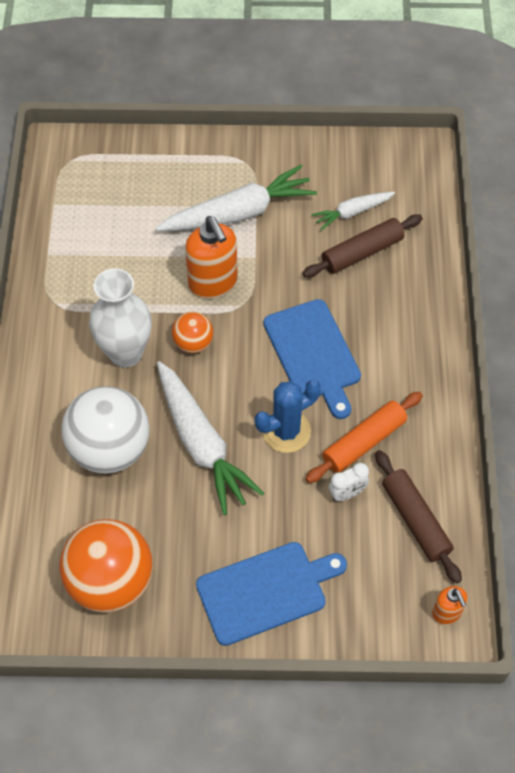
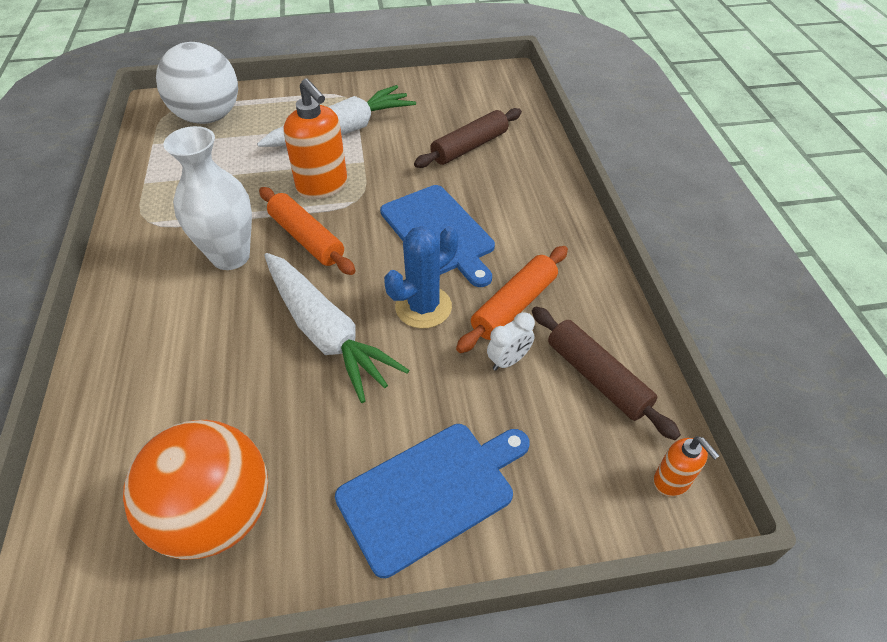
camera: 10 degrees left, 10 degrees down
(110, 449) = (213, 353): white ball -> white ball (208, 117)
(193, 343) = (306, 239): orange ball -> orange rolling pin
(352, 212) = (452, 120): white carrot -> none

